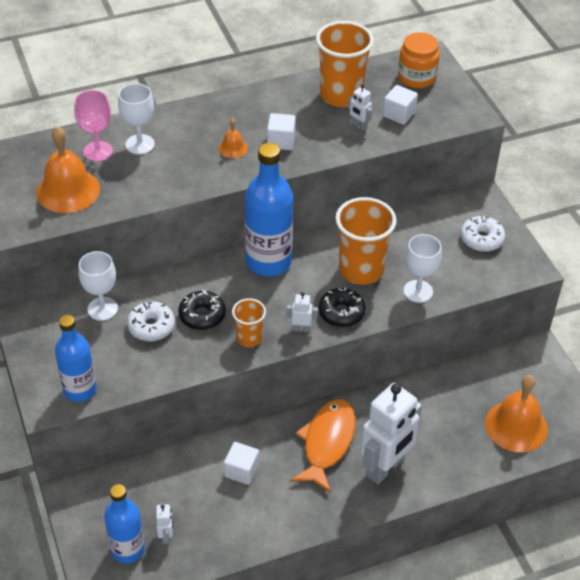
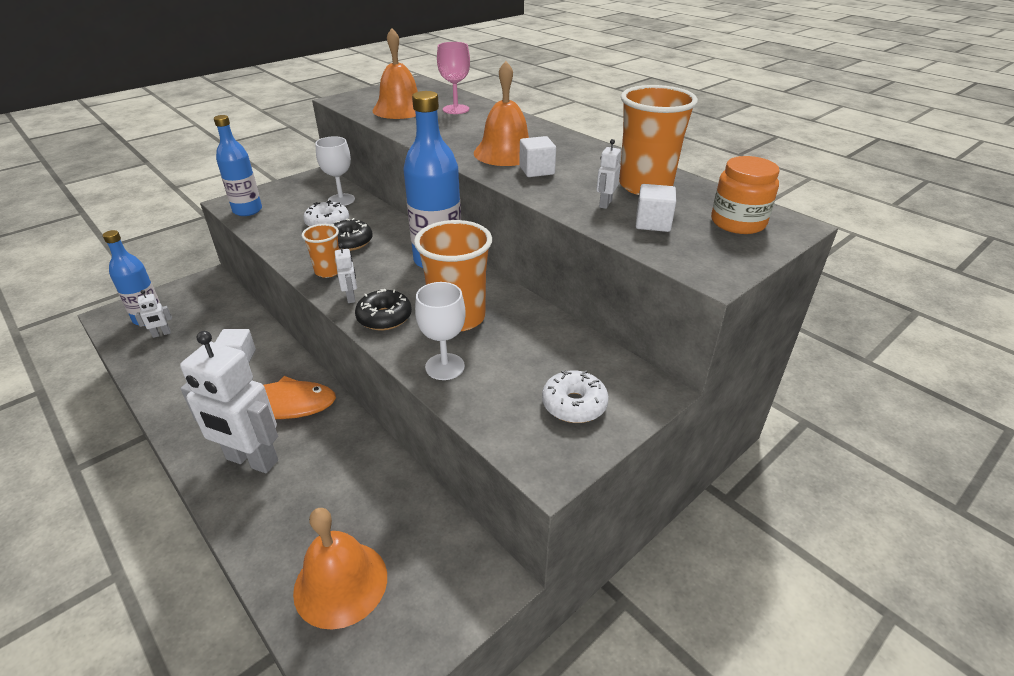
camera: 70 degrees right, 10 degrees down
(140, 144) = (477, 120): white goblet -> none
(233, 148) = (506, 153): orange bell -> orange bell, size x2.07

